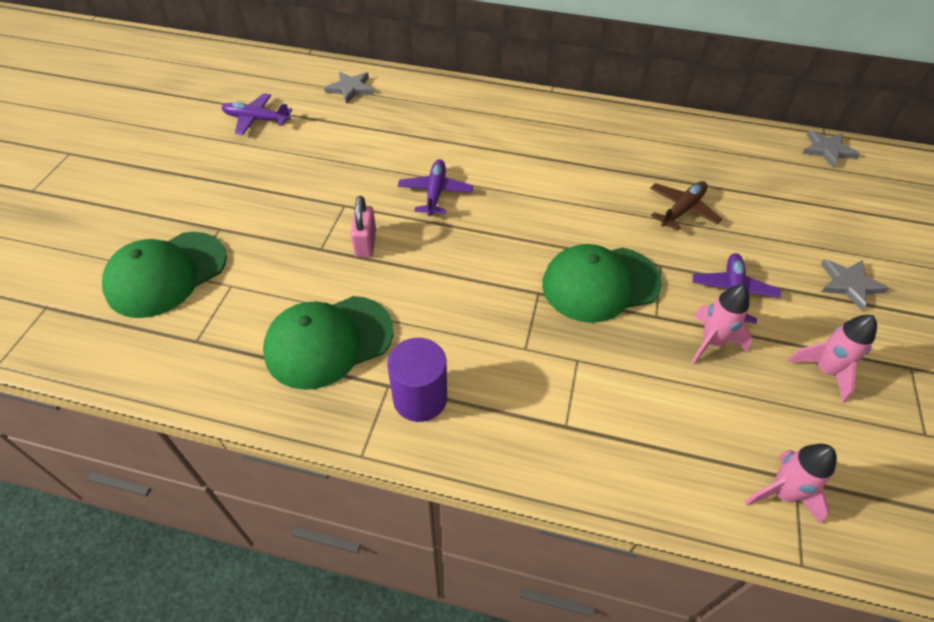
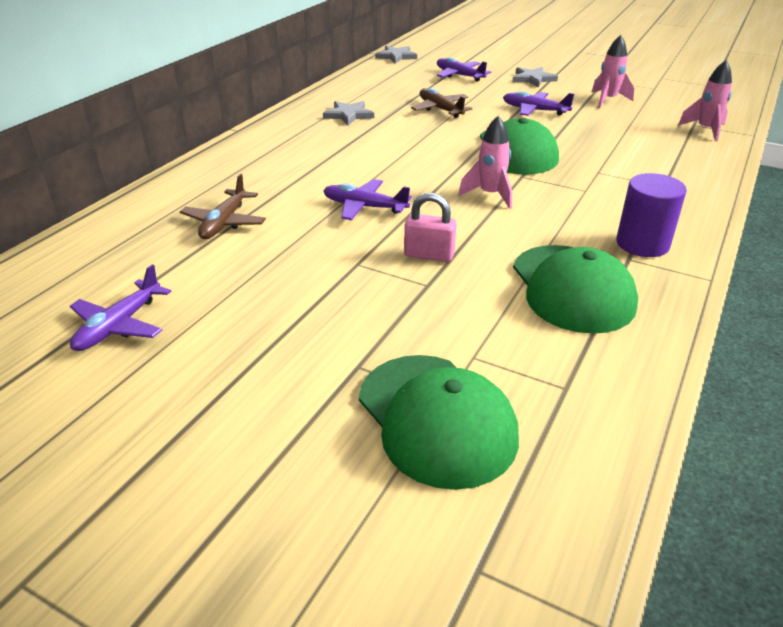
camera: 75 degrees left, 15 degrees down
(350, 88) = (116, 242): grey star -> grey star (349, 115)
(388, 126) = (224, 222): none -> brown plane
(711, 342) = (581, 125): pink rocket -> pink rocket (490, 195)
(804, 212) = (459, 75): none -> purple plane

